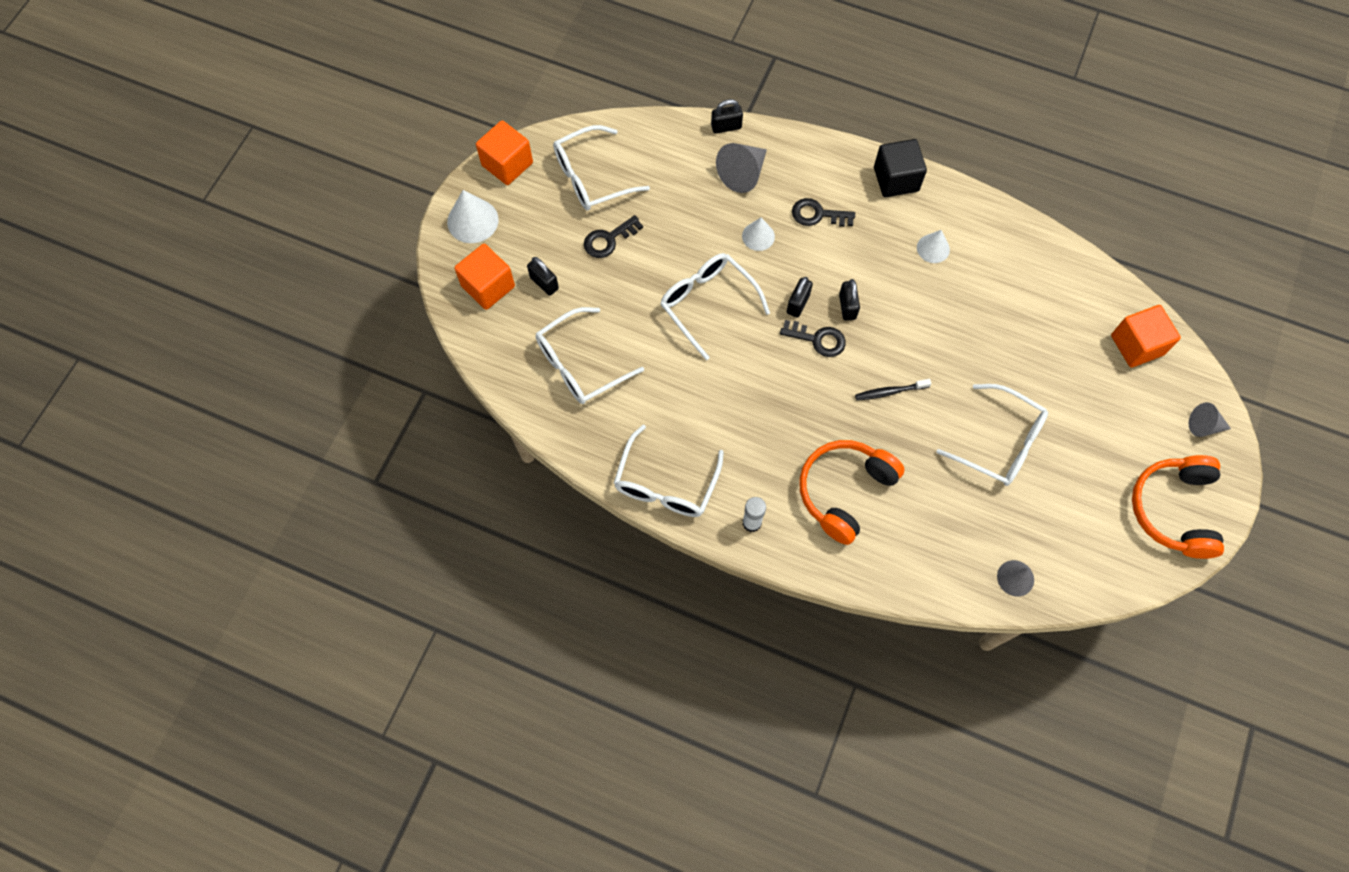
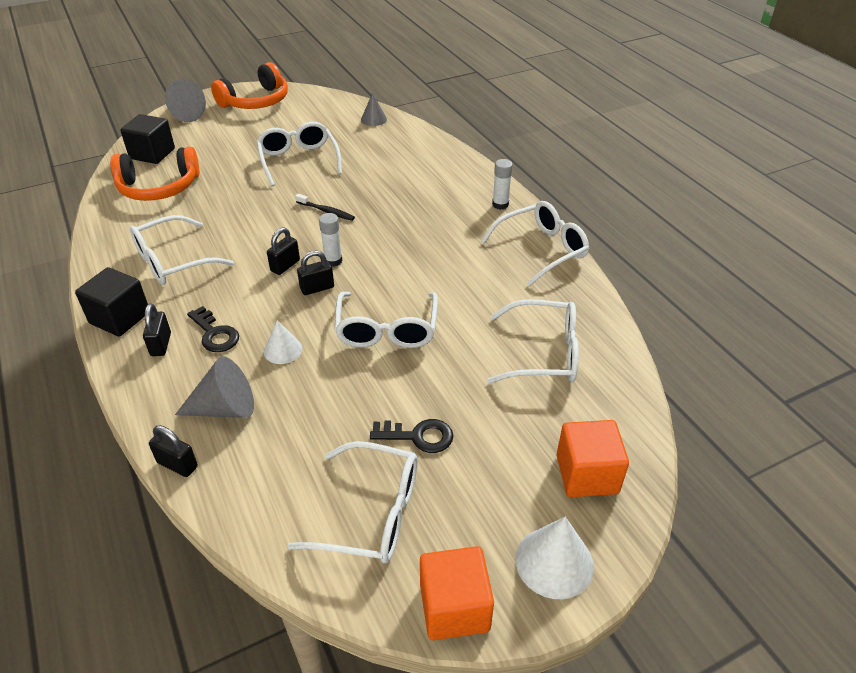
camera: 140 degrees left, 25 degrees down
(544, 283) = (522, 439): black padlock -> black padlock (161, 344)
(818, 339) = (333, 261): black key -> white glue stick
(844, 491) = (421, 188): orange headphones -> orange headphones (159, 187)
(933, 248) = (173, 261): white cone -> white glasses
(1137, 345) = (152, 154): orange cube -> black cube
(1204, 426) = (185, 114): grey cone -> grey cone, size x1.57

